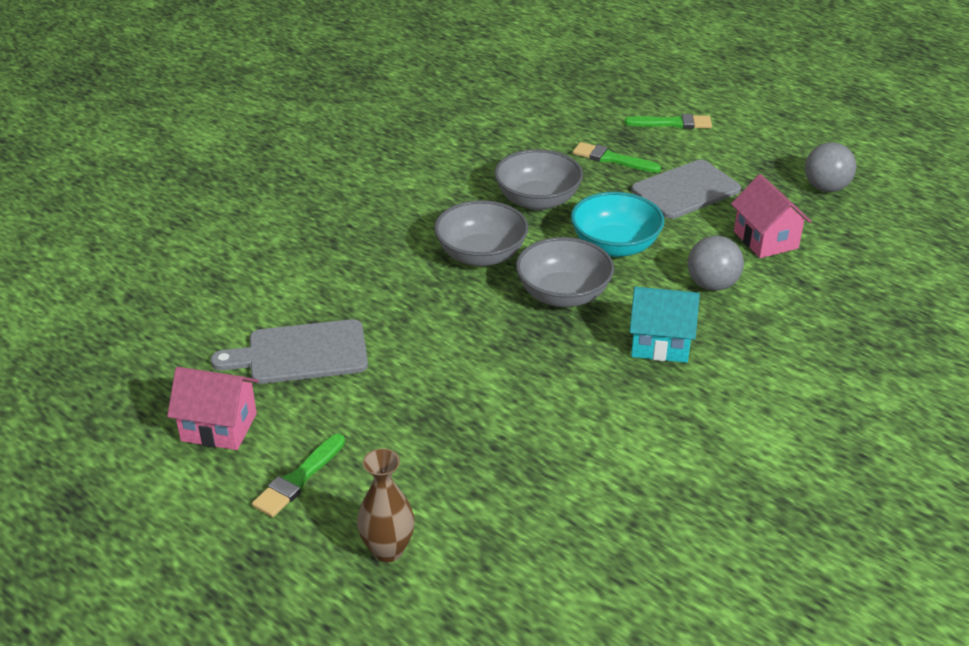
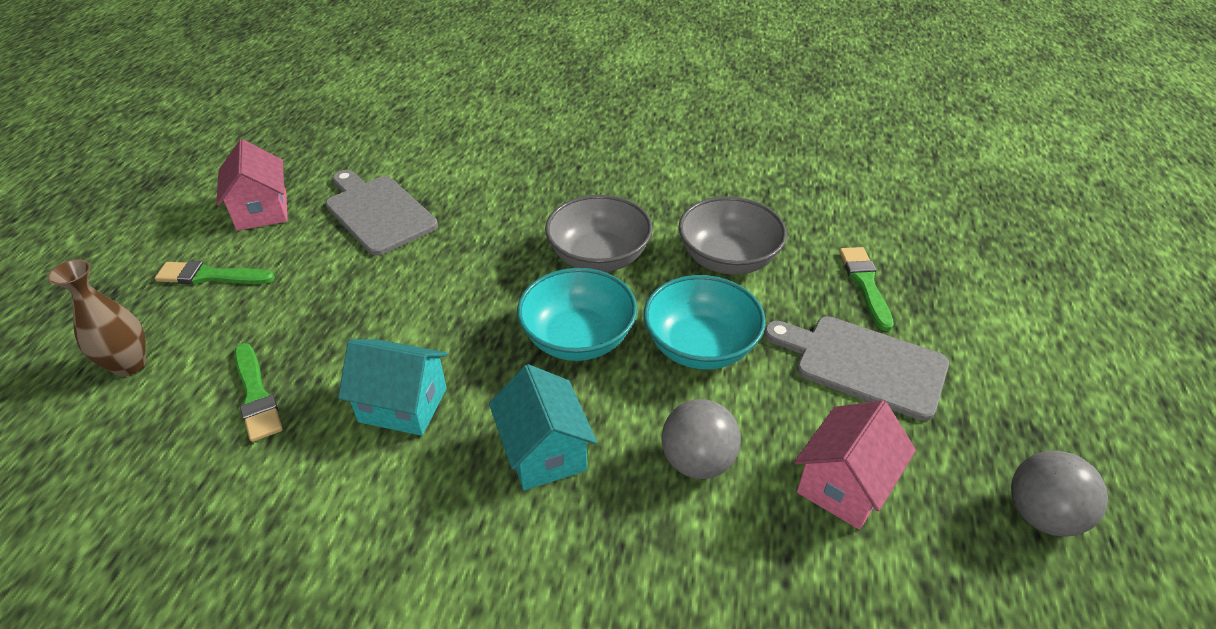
camera: 60 degrees right, 5 degrees up
(563, 294) = (578, 338): grey bowl -> turquoise bowl
(566, 397) = (403, 405): none -> turquoise house
(673, 123) = (1000, 306): green brush -> green brush (256, 396)

